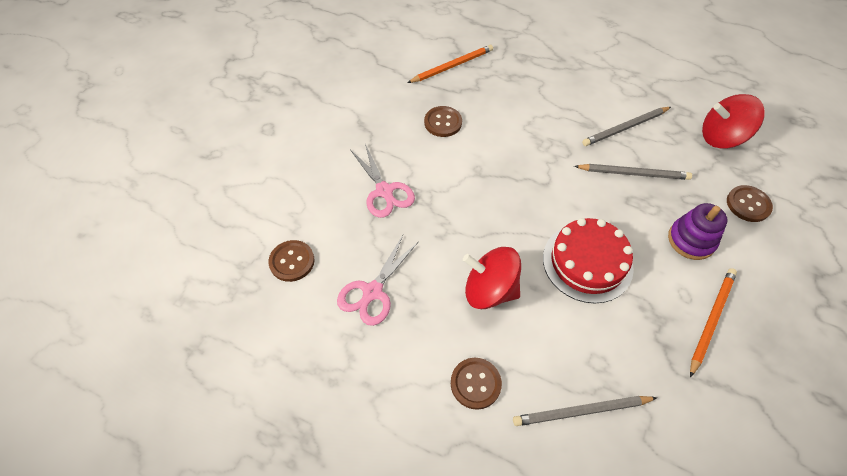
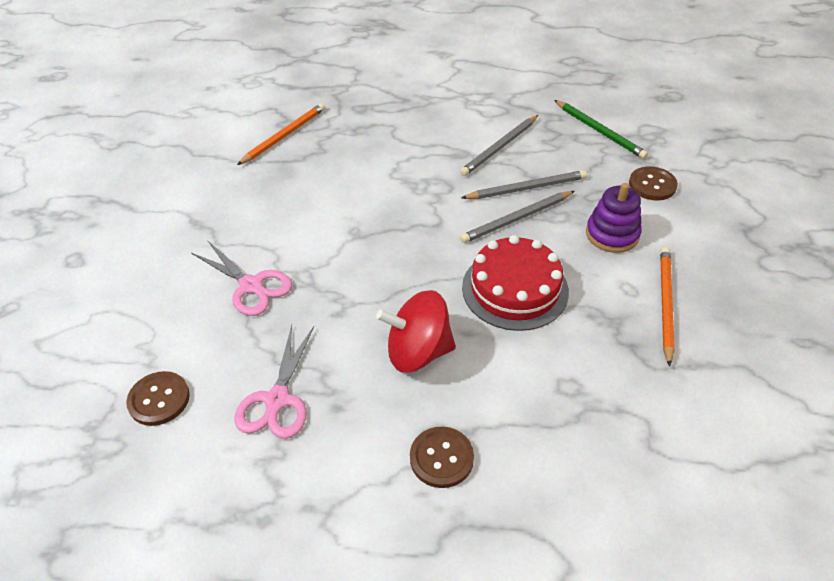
camera: 20 degrees left, 10 degrees down
(443, 122) = (295, 195): brown button -> none
(582, 411) = (573, 443): grey pencil -> grey pencil (517, 219)
(721, 137) = (599, 131): red spinning top -> green pencil

